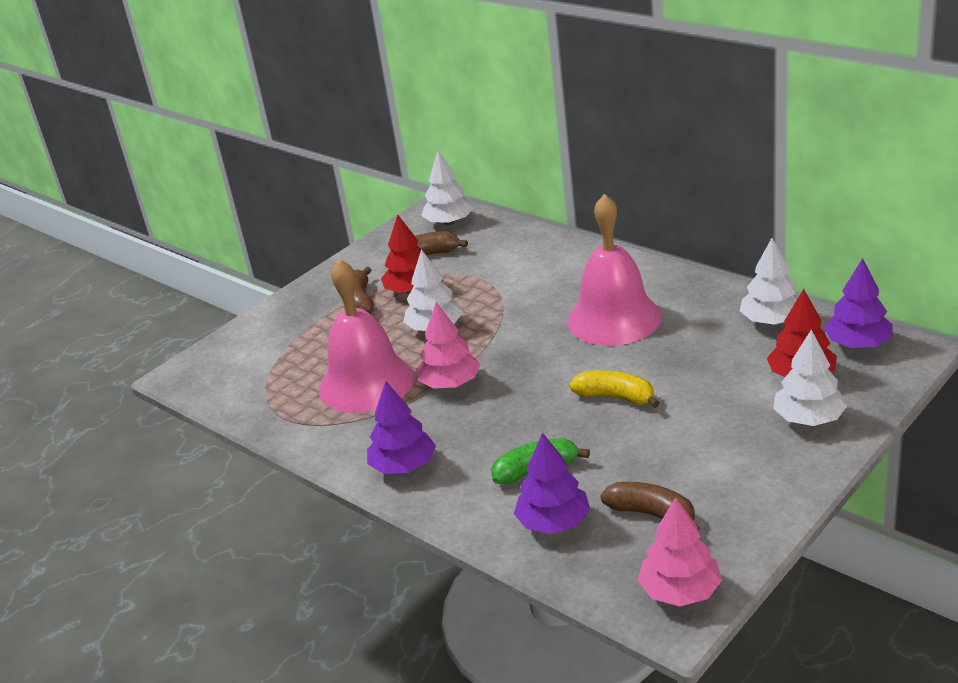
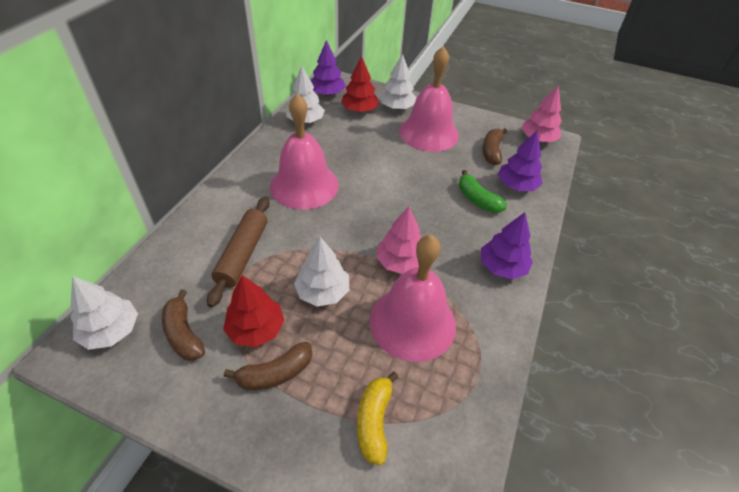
camera: 115 degrees left, 15 degrees up
(510, 280) = (243, 254): none -> brown rolling pin
(615, 397) = (396, 175): yellow banana -> yellow banana (374, 421)
(721, 446) = (428, 133): none -> pink bell

